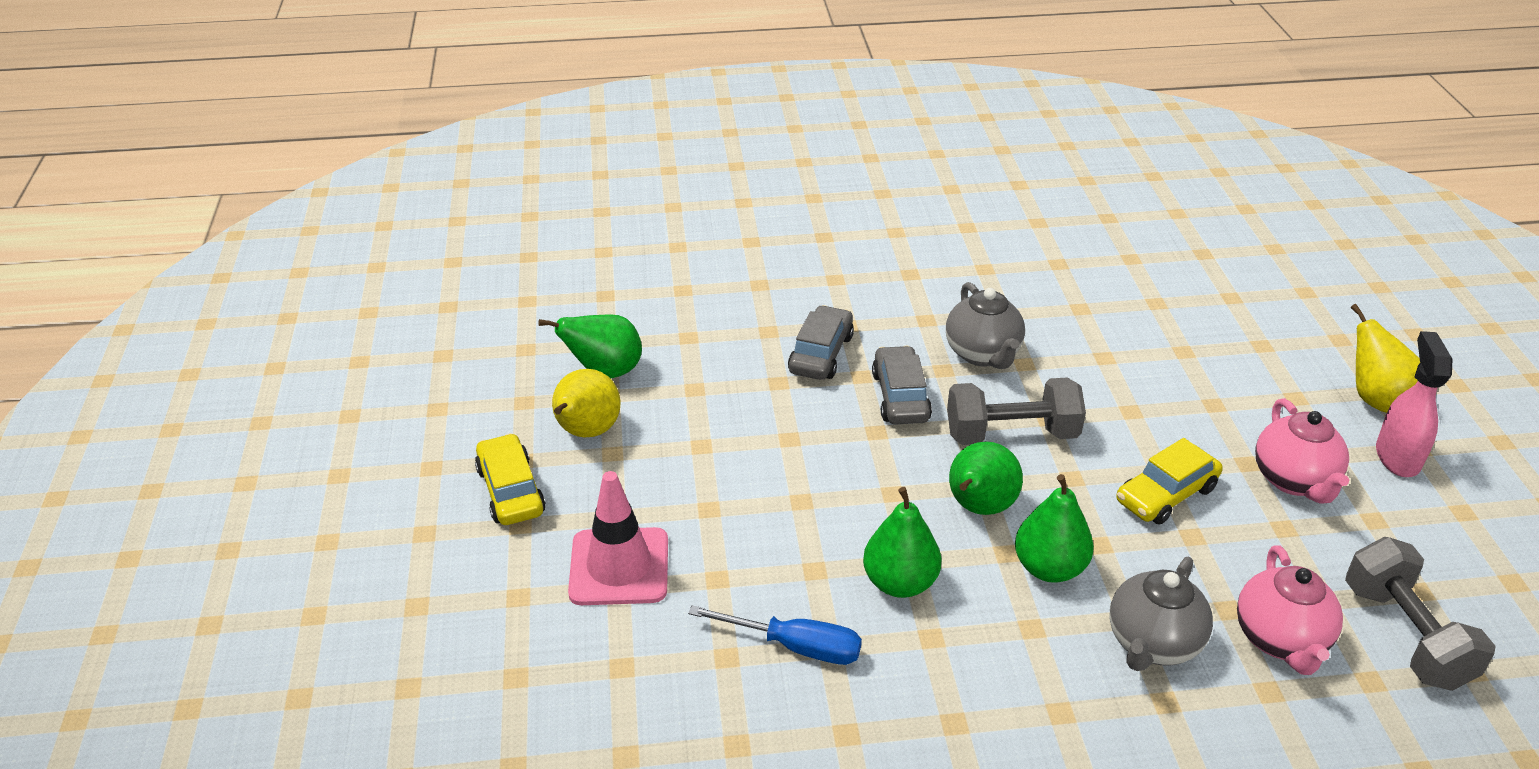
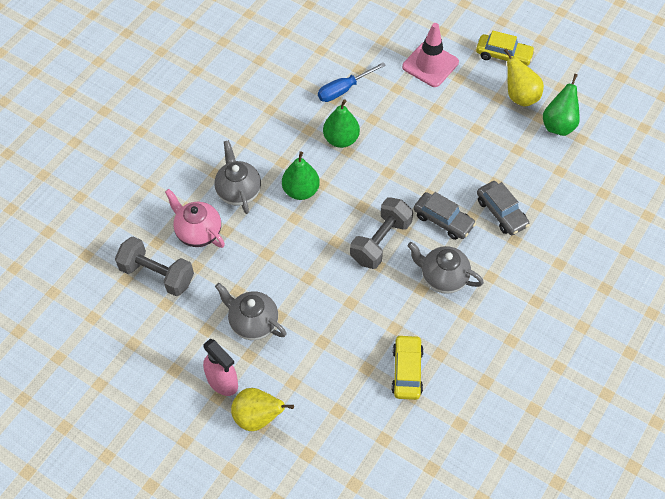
camera: 130 degrees right, 20 degrees up
(979, 508) = (352, 194): green pear -> none
(1166, 495) = (294, 266): yellow car -> yellow car (407, 371)
(1294, 481) = (253, 323): pink teapot -> grey teapot

